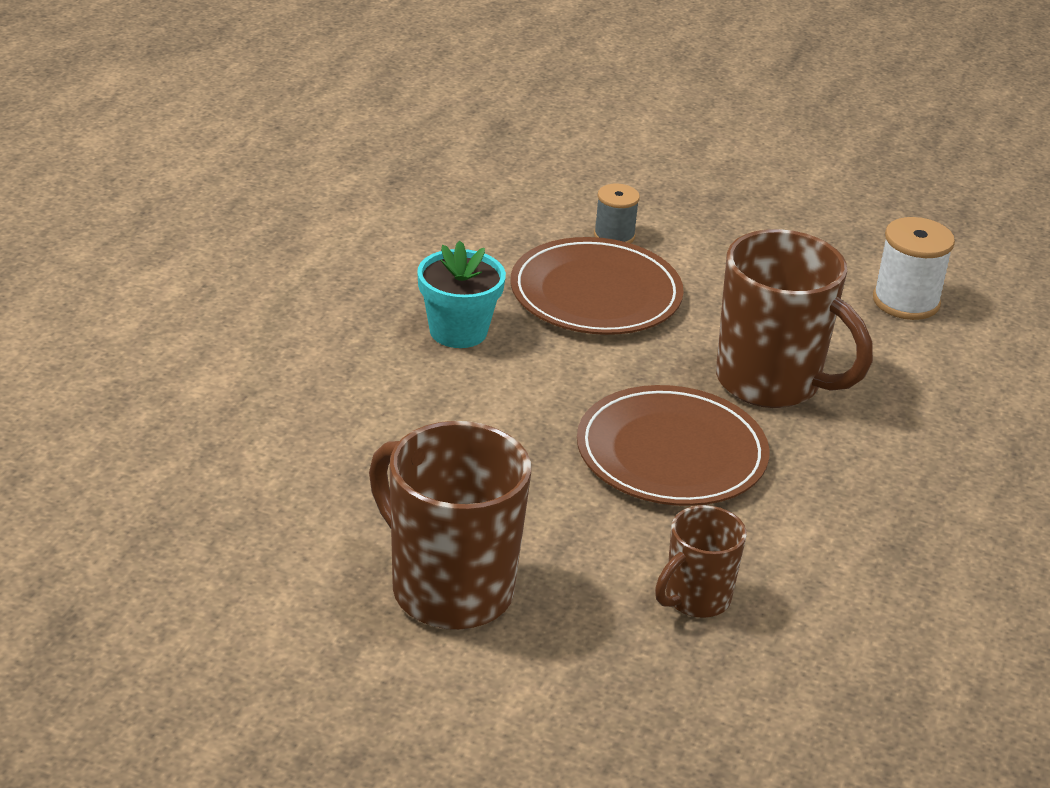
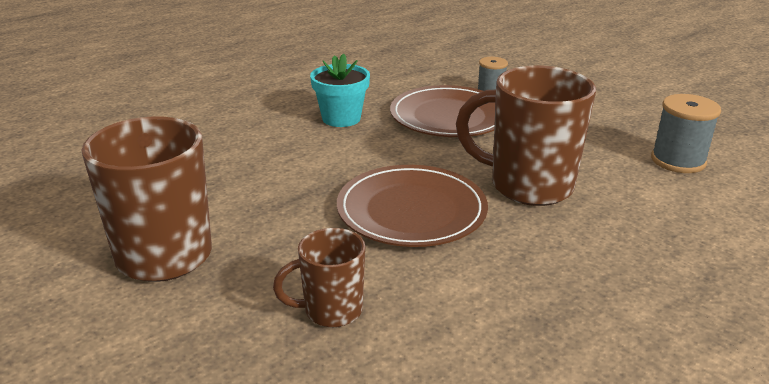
camera: 30 degrees right, 5 degrees down
(771, 383) = (528, 186): brown mug -> brown mug turned 135 degrees clockwise
(906, 301) = (678, 161): white spool -> grey spool

